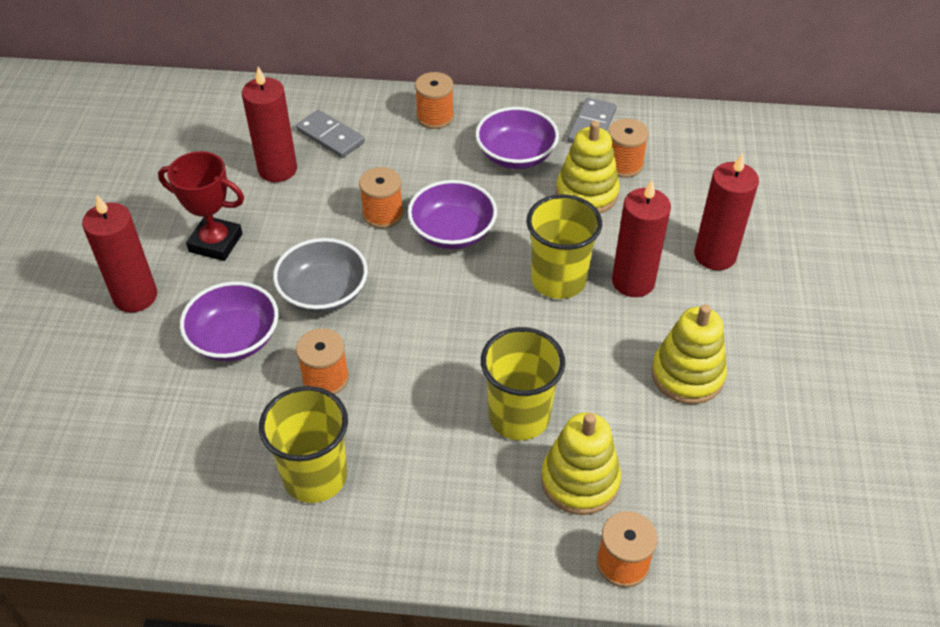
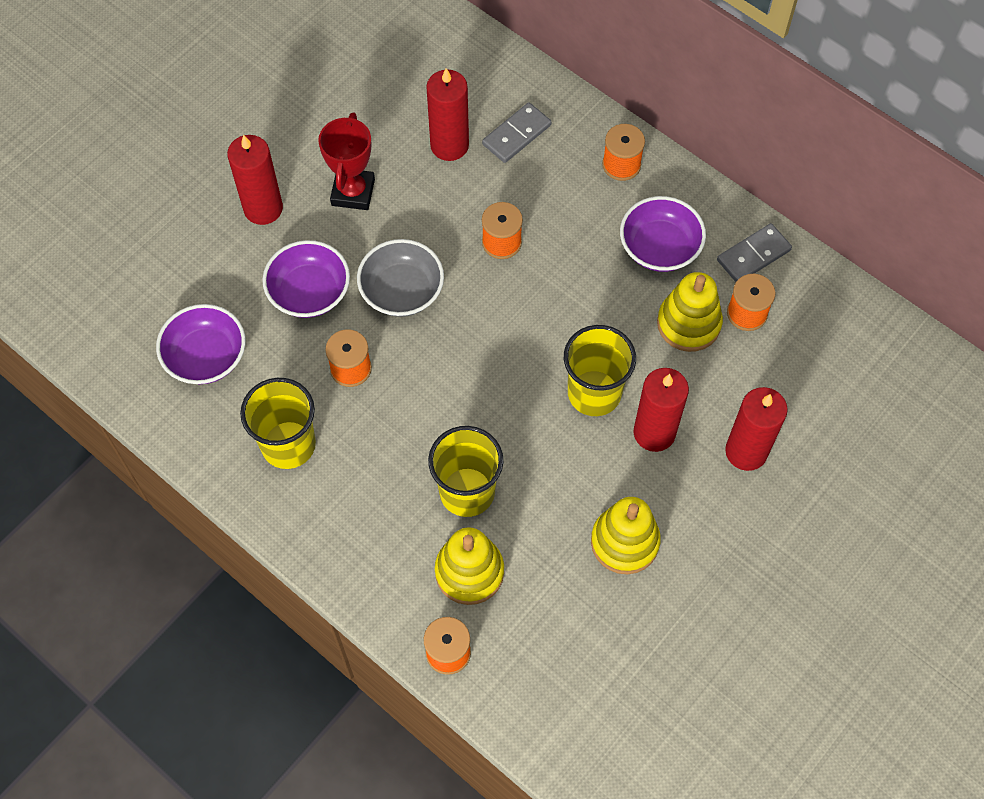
camera: 35 degrees right, 15 degrees up
(216, 243) = (353, 192): red trophy -> red trophy turned 45 degrees clockwise
(330, 136) = (516, 135): grey domino -> grey domino turned 60 degrees clockwise
(452, 232) = (544, 294): purple bowl -> purple bowl (206, 356)

